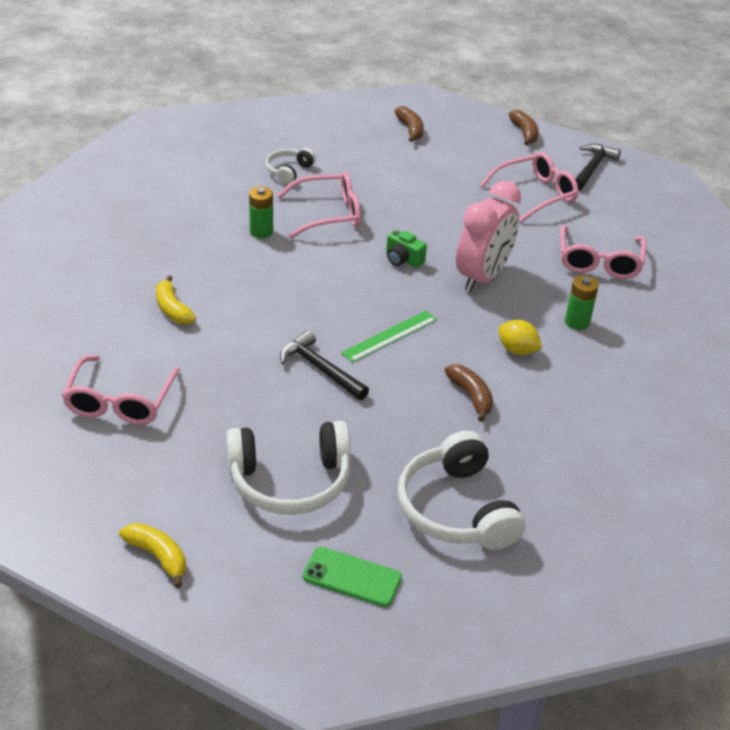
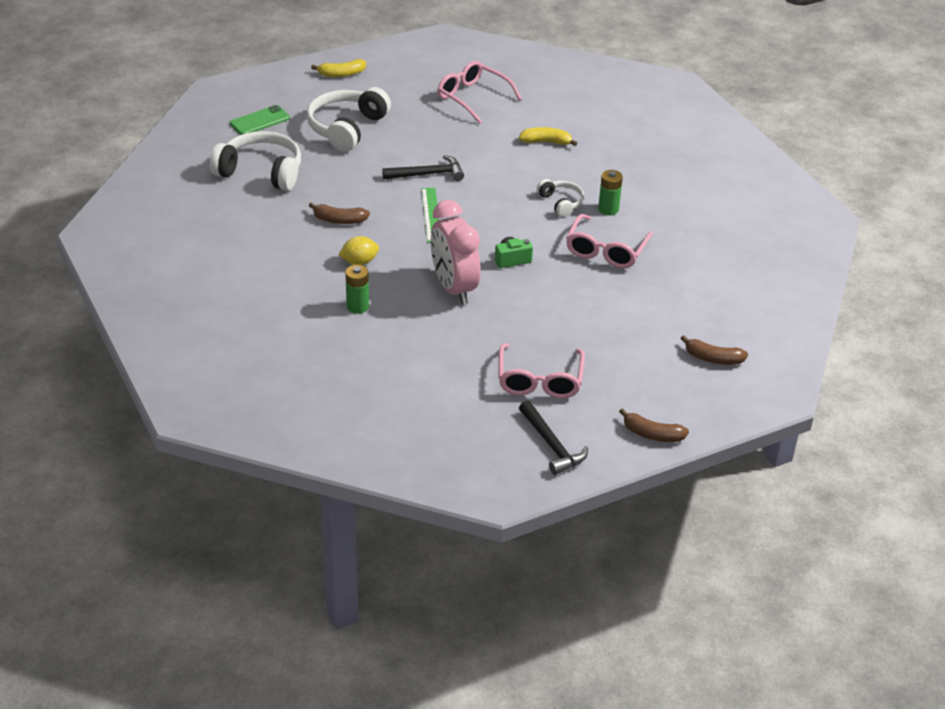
camera: 125 degrees right, 0 degrees up
(288, 171) = (689, 256): white headphones -> white headphones (561, 203)
(599, 262) = (413, 361): pink glasses -> none

